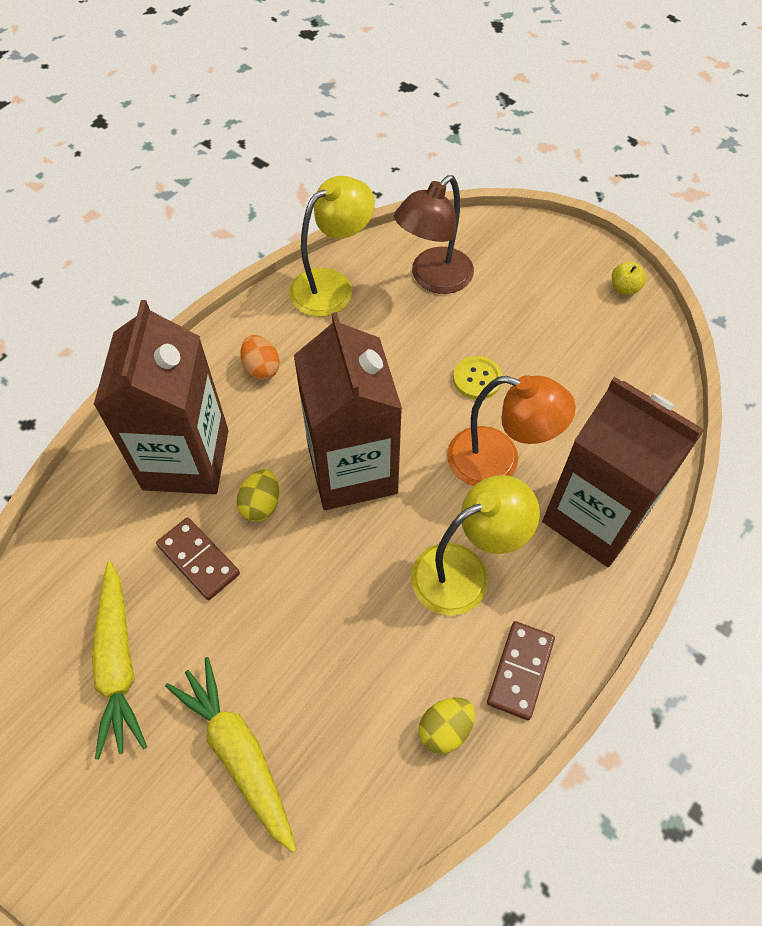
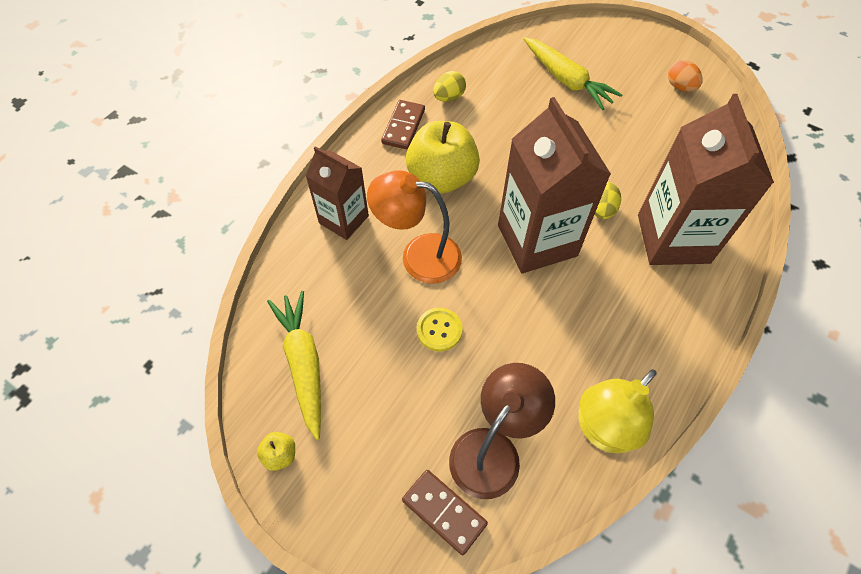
camera: 175 degrees right, 0 degrees up
(119, 663) = (657, 114): yellow carrot -> yellow carrot (303, 364)
(199, 559) = (632, 171): brown domino -> brown domino (444, 512)
(261, 368) = (642, 325): orange egg -> orange egg (680, 87)
(464, 571) = (442, 177): yellow lamp -> yellow apple
(595, 517) = (343, 219): brown carton -> brown carton, size x0.60

